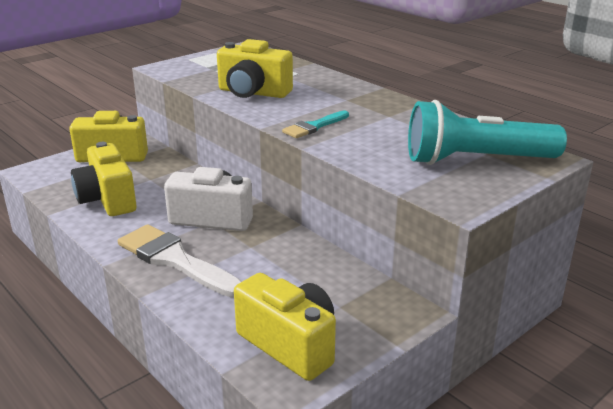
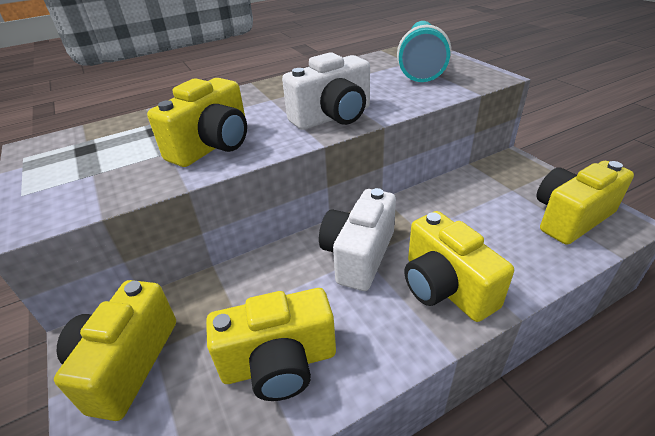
camera: 75 degrees left, 10 degrees up
(175, 260) = (445, 287): white brush -> yellow camera
(314, 126) = (333, 117): turquoise brush -> white camera

